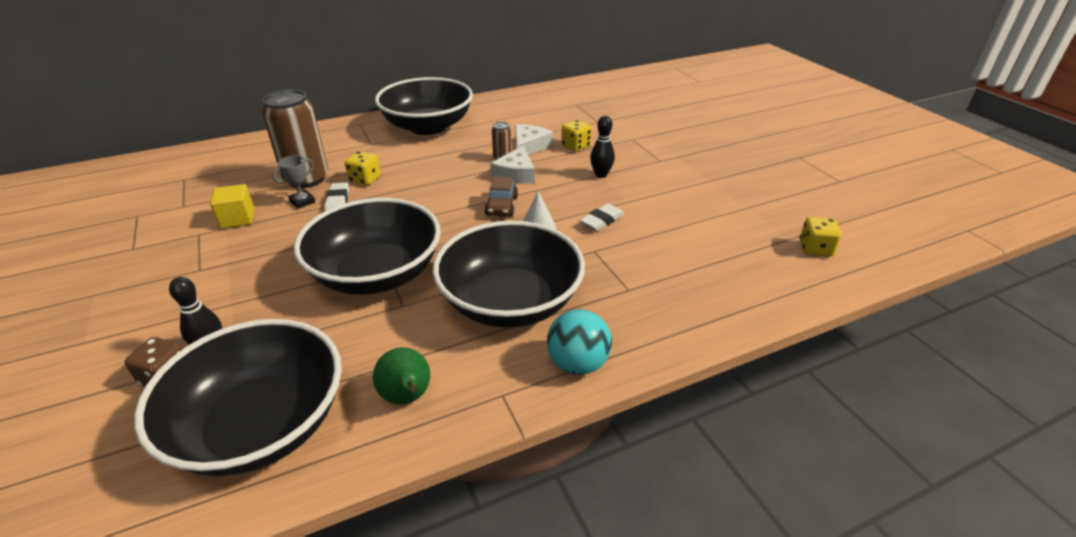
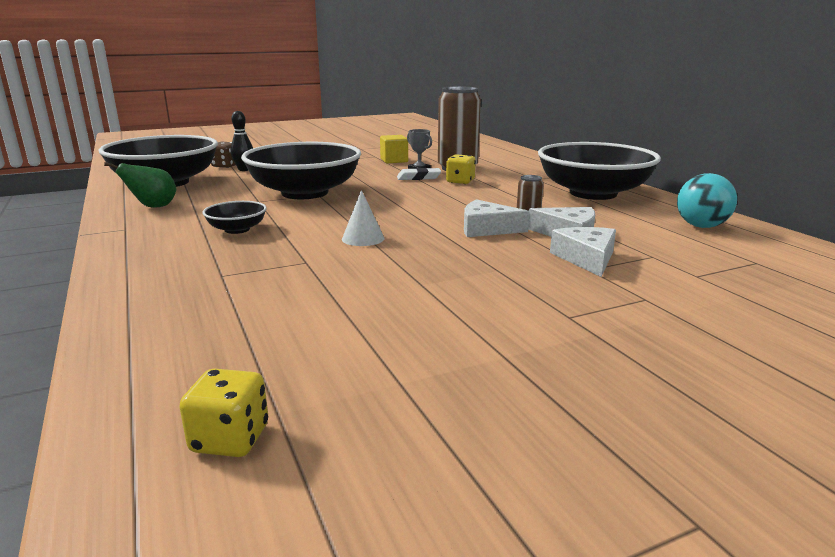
camera: 90 degrees right, 15 degrees down
(501, 206) = (410, 224): brown car -> none
(510, 302) = (237, 229): black bowl -> black bowl, size x0.44
(575, 146) = (586, 258): yellow dice -> white cheese
(577, 364) = (131, 251): turquoise ball -> turquoise ball (701, 226)
(601, 175) = (499, 271): black bowling pin -> none
(602, 220) = (372, 267): white eraser -> none

